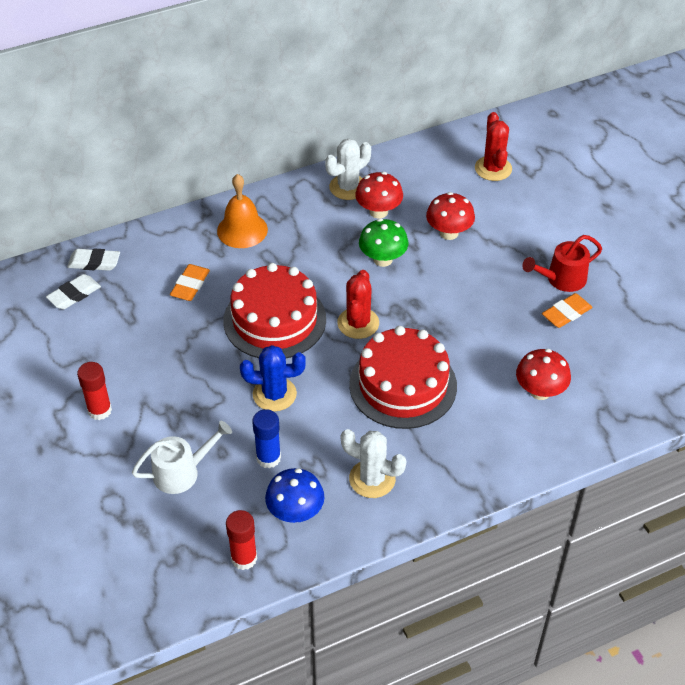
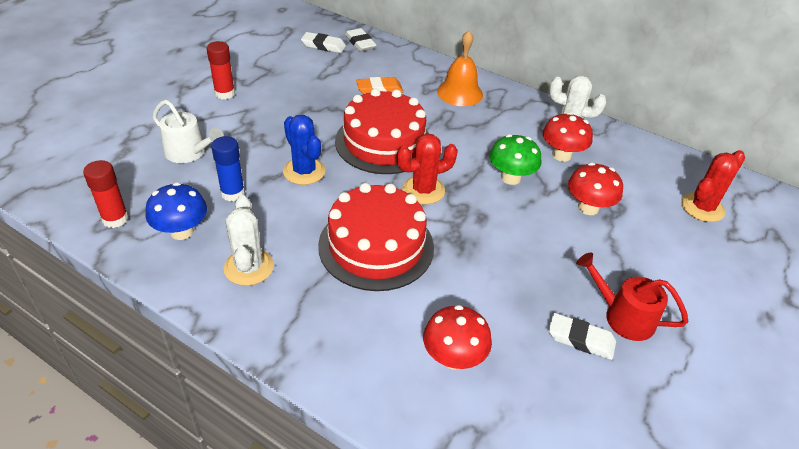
camera: 55 degrees right, 5 degrees down
(566, 313) = (580, 339): orange eraser -> white eraser

